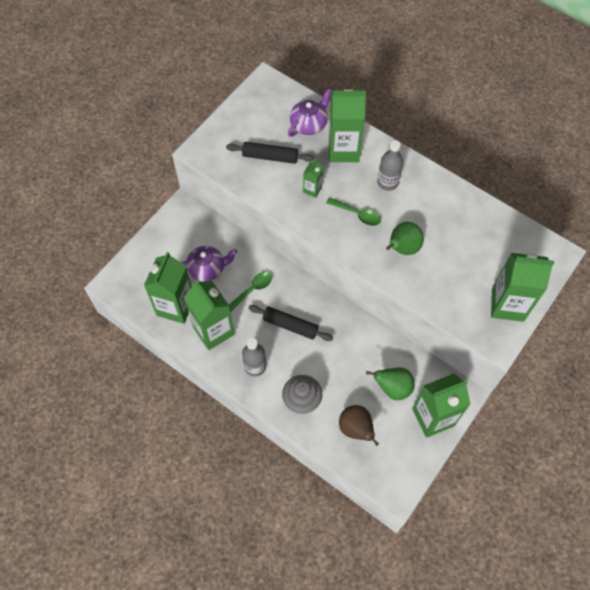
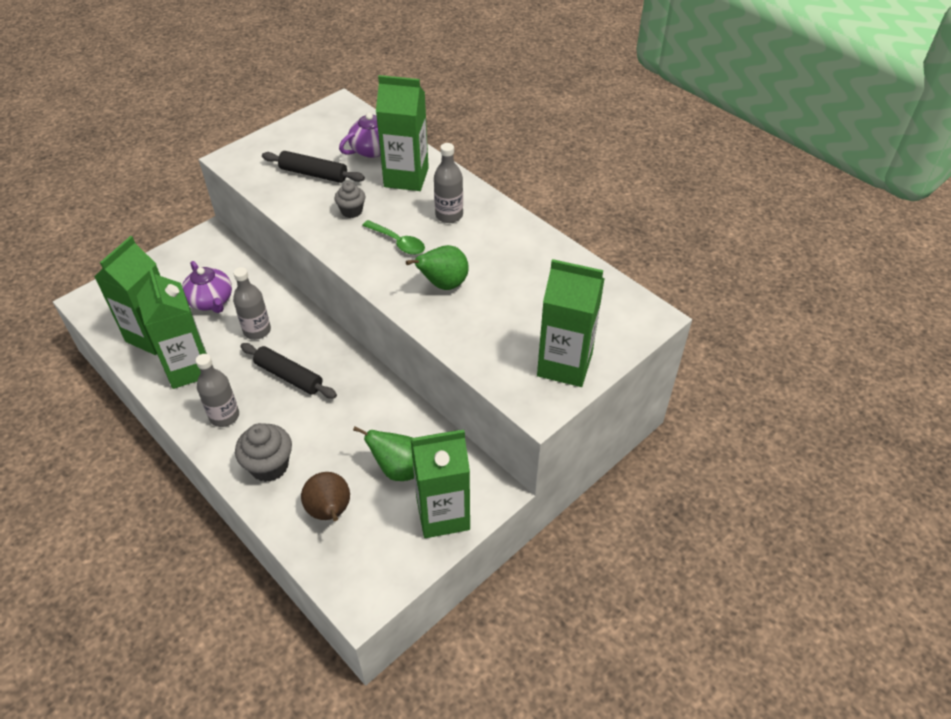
camera: 10 degrees right, 15 degrees down
(207, 269) = (211, 301): purple teapot -> purple teapot turned 60 degrees clockwise
(252, 290) = (257, 330): green spoon -> grey bottle
(312, 189) = (351, 211): green carton -> grey cupcake

